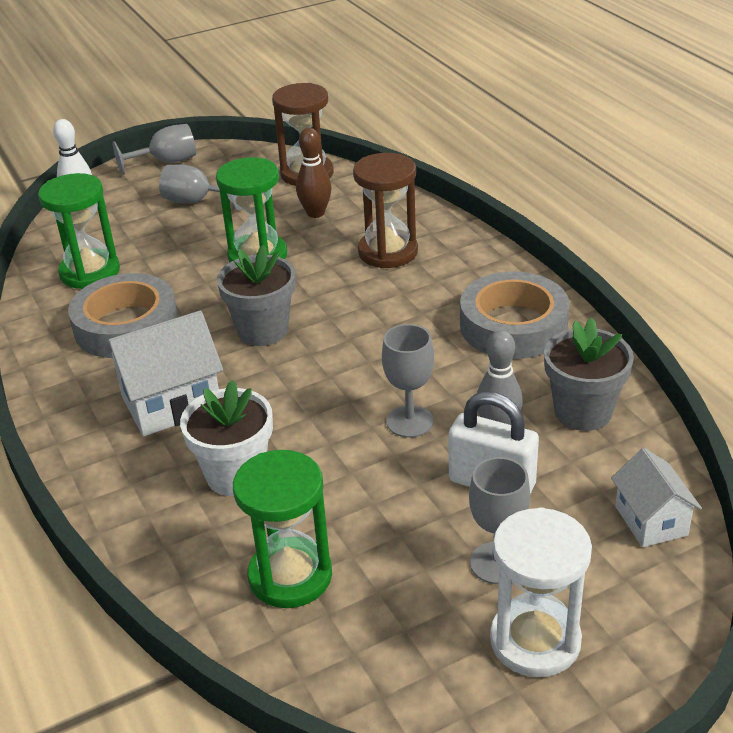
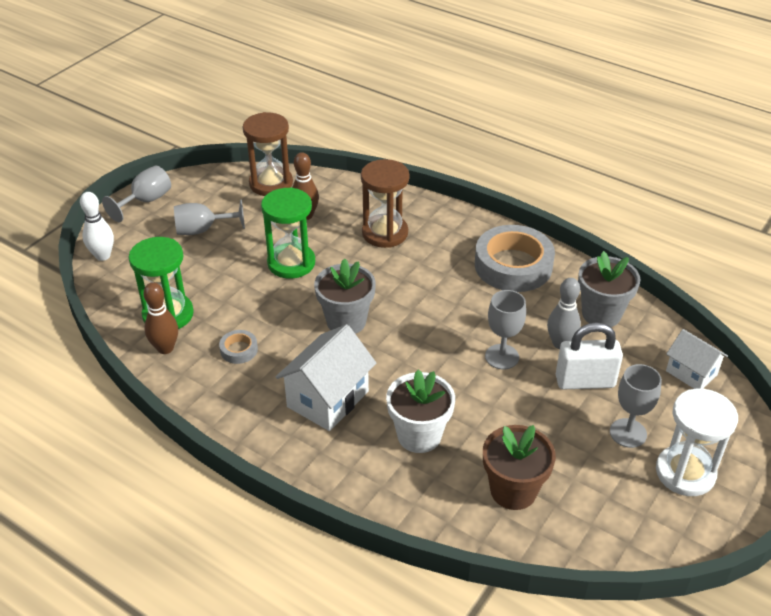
camera: 30 degrees left, 5 degrees up
(58, 303) = (165, 348): none -> brown bowling pin
(126, 326) = (239, 350): grey tape -> grey tape, size x0.44
(290, 576) = (513, 490): green hourglass -> brown flower pot

